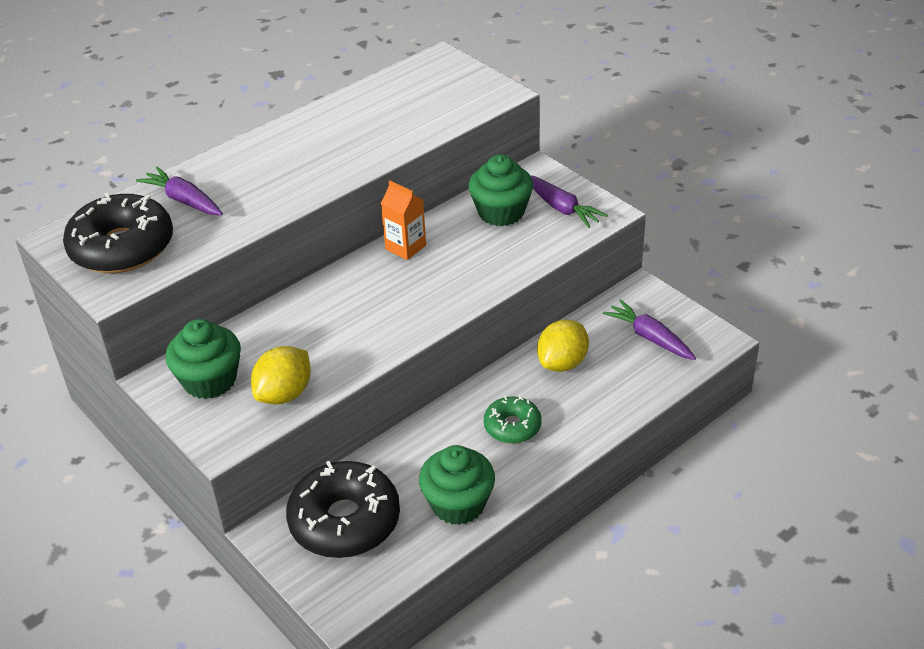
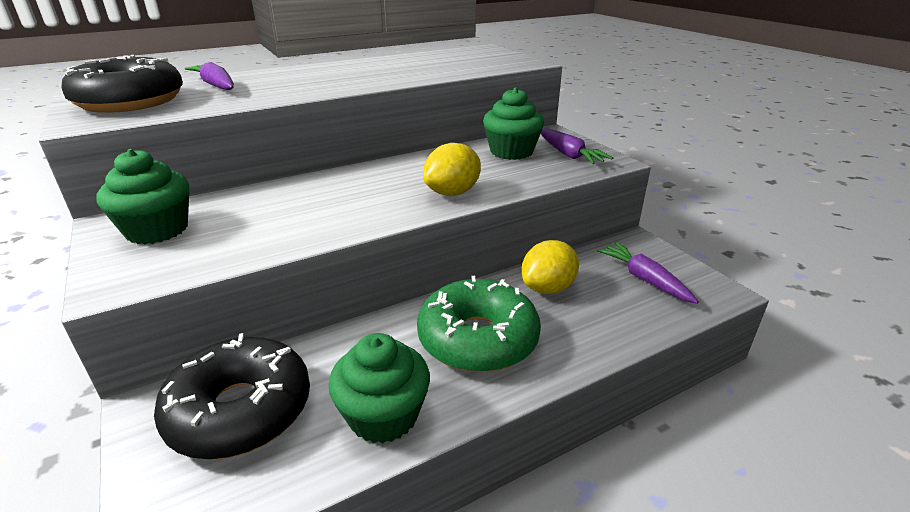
camera: 10 degrees right, 10 degrees down
(284, 394) = (219, 251): yellow lemon -> yellow lemon (452, 193)
(405, 247) = (414, 163): orange carton -> none
(512, 426) = (478, 339): green donut -> green donut, size x1.82

